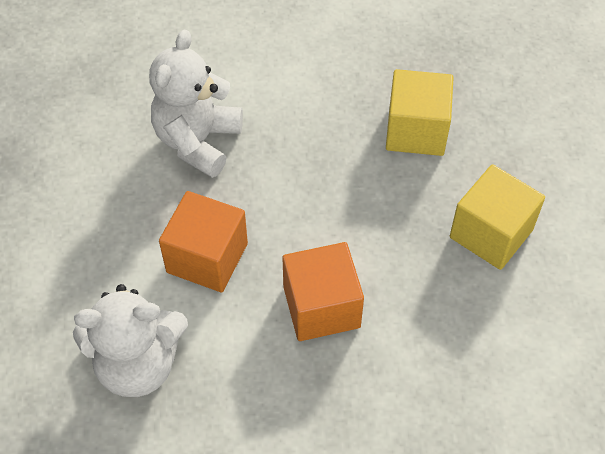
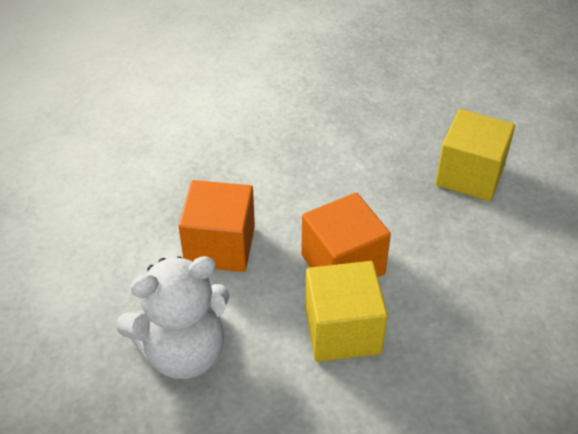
camera: 15 degrees left, 10 degrees down
(197, 141) = (178, 154): white teddy bear -> none
(416, 131) = (372, 110): yellow cube -> yellow cube (342, 330)

